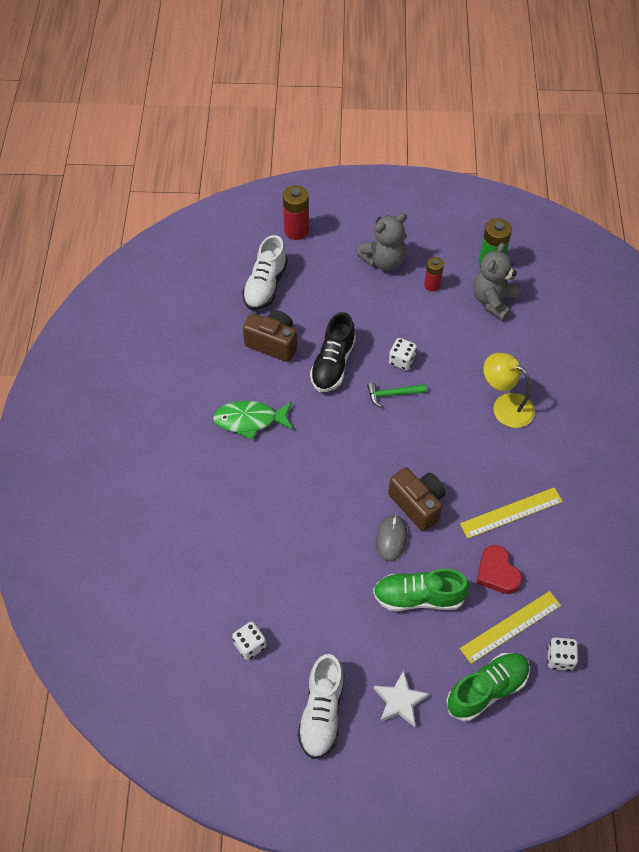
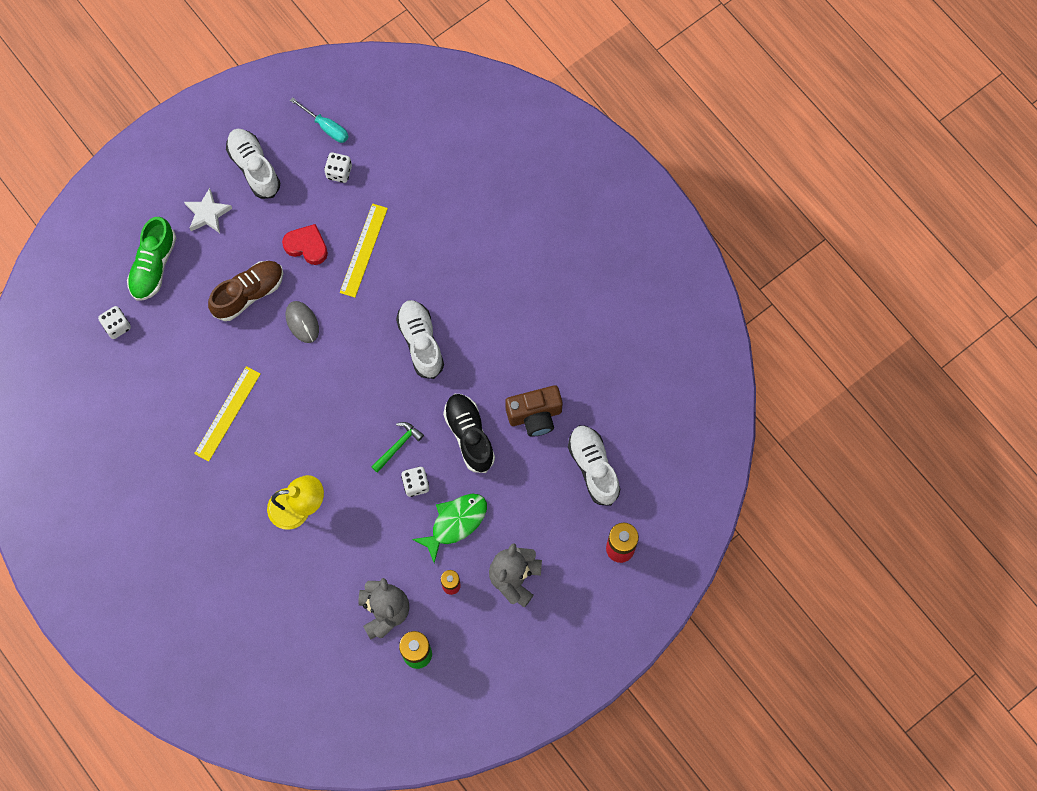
camera: 140 degrees right, 15 degrees up
(223, 699) = (326, 127): none -> turquoise screwdriver
(249, 420) = (490, 333): green fish -> green fish (455, 523)
(309, 453) = (421, 342): none -> white shoe
(417, 504) = (304, 364): brown camera -> none
(418, 597) = (249, 294): green shoe -> brown shoe
(497, 573) = (205, 356): red heart -> red heart (307, 246)
(510, 627) = (167, 322): yellow ruler -> yellow ruler (363, 250)

